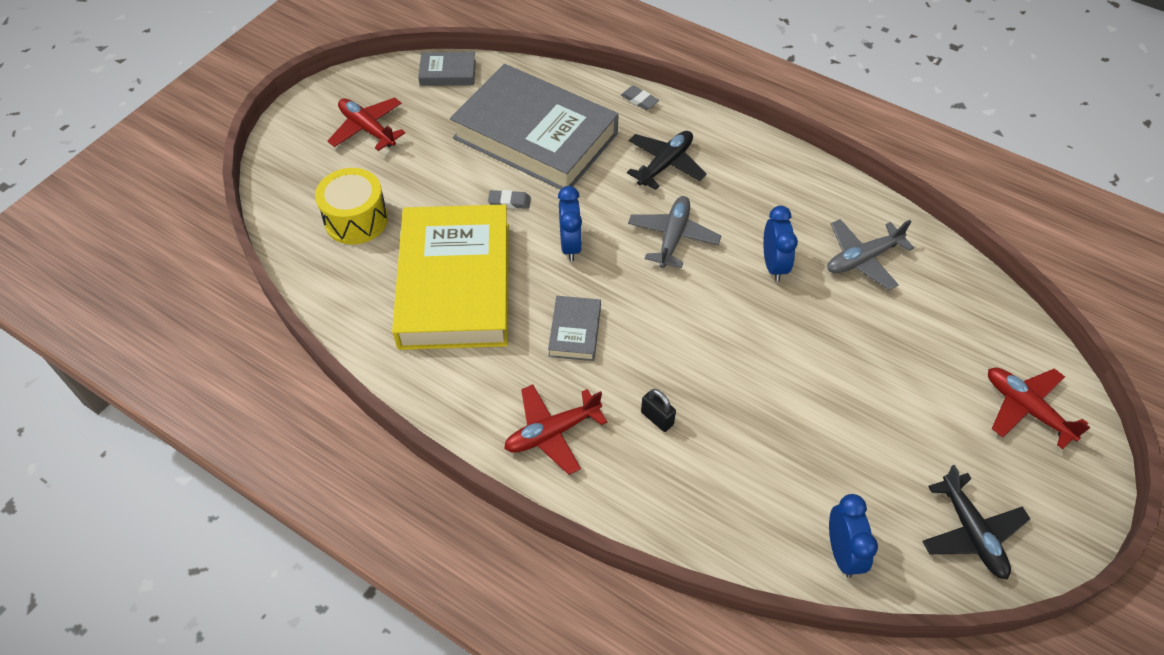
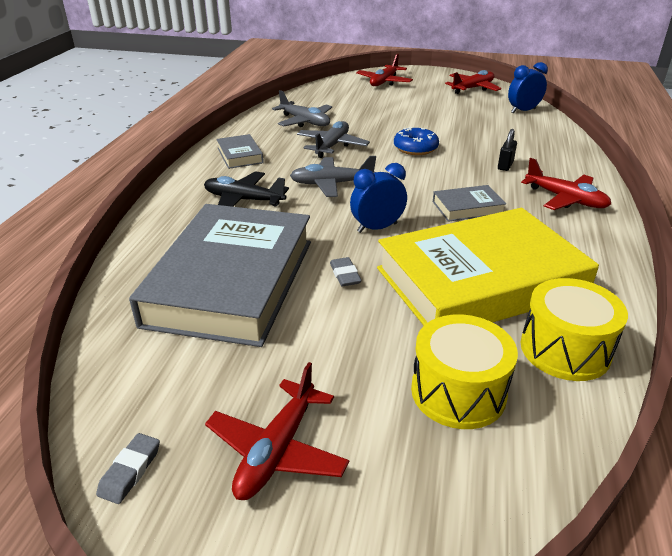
camera: 110 degrees left, 20 degrees down
(354, 295) = (565, 349): none -> yellow drum
(448, 73) = (116, 396): grey book -> grey book (240, 155)
(639, 100) = (151, 228): grey eraser -> grey eraser (130, 471)
(740, 345) = (415, 148): none -> blue donut
(773, 265) = (332, 146): blue clock -> grey plane
(971, 532) = (473, 88): black plane -> red plane

